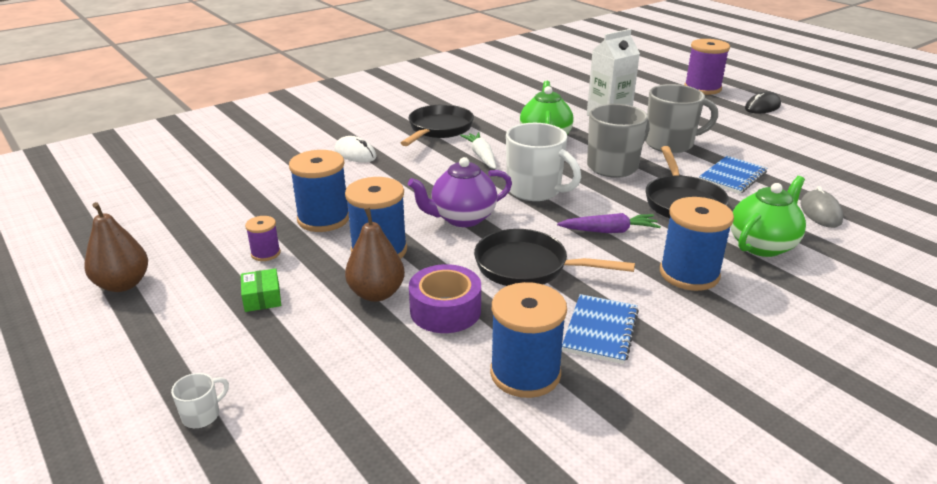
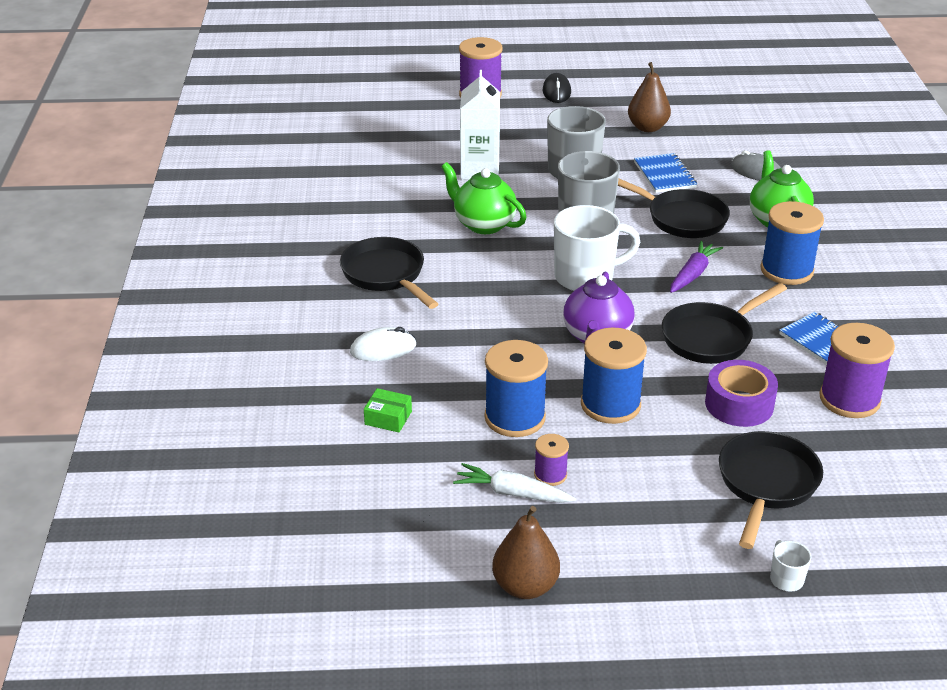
camera: 55 degrees left, 5 degrees up
(262, 298) = (633, 499): green box -> green box (388, 418)
(339, 361) = (766, 484): none -> black pan
(376, 293) = (683, 431): brown pear -> brown pear (647, 128)
(481, 156) = (482, 276): white carrot -> white carrot (512, 493)
(525, 373) = (849, 399): blue spool -> purple spool

